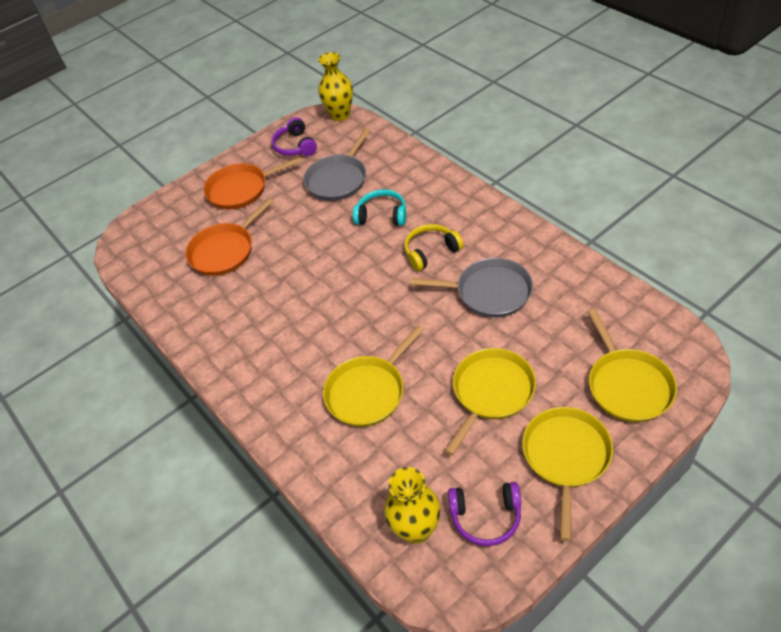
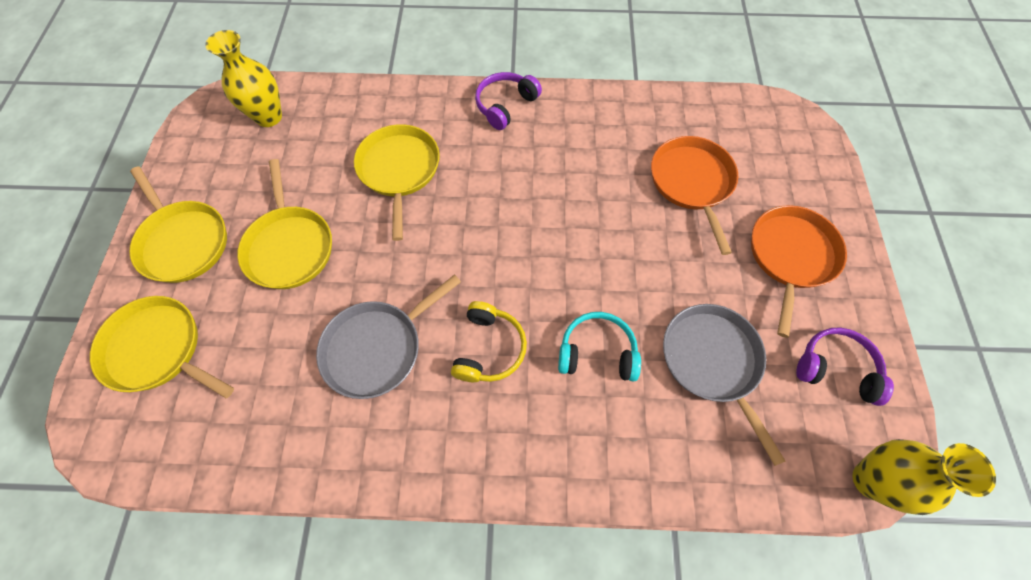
camera: 125 degrees right, 15 degrees up
(382, 215) = (597, 352): turquoise headphones -> turquoise headphones turned 135 degrees counterclockwise
(486, 516) = (222, 158): purple headphones -> purple headphones (505, 105)

